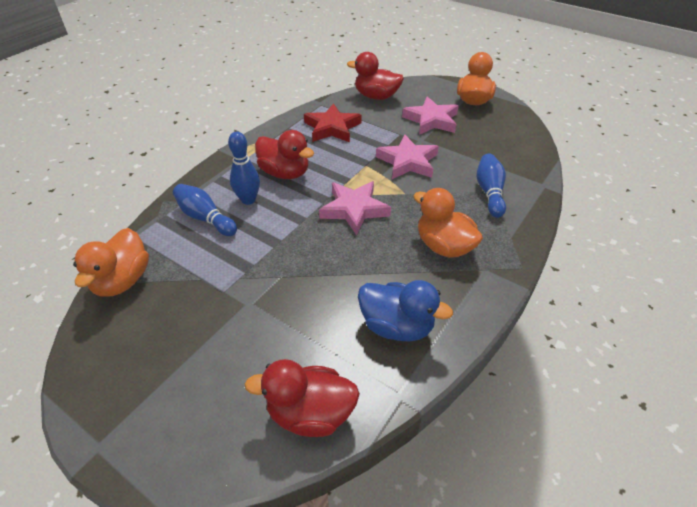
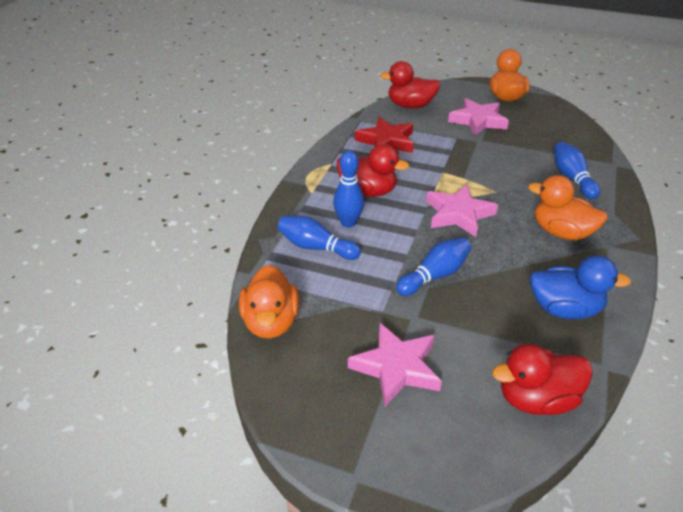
camera: 15 degrees left, 5 degrees down
(293, 266) = (434, 275): none -> blue bowling pin
(408, 162) = (480, 162): pink star -> pink star (396, 367)

